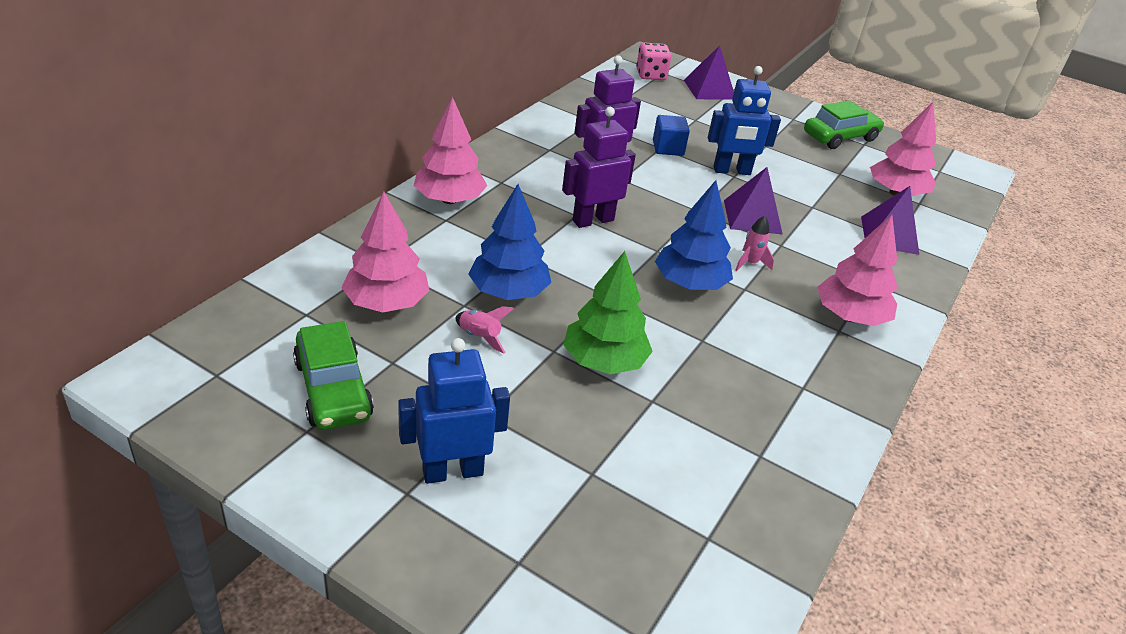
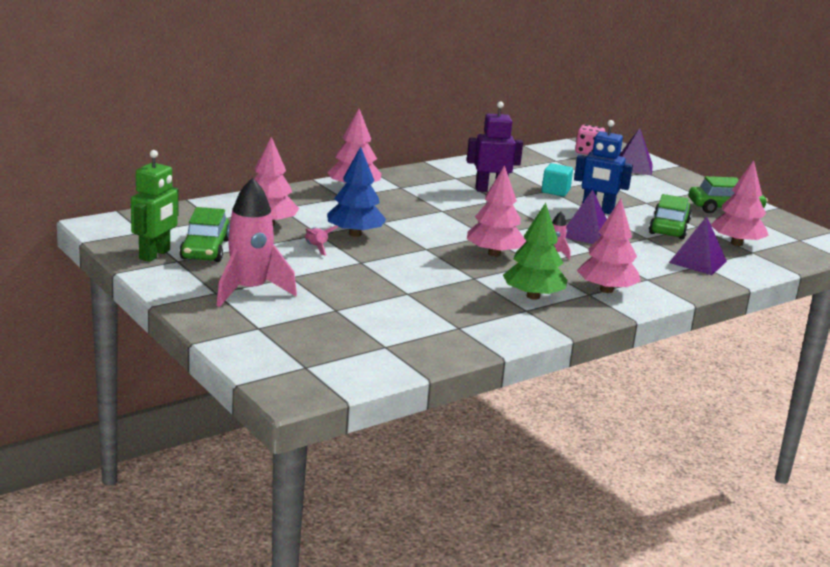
camera: 25 degrees right, 15 degrees down
(265, 427) = (155, 255): none -> green robot
(452, 471) = (249, 291): blue robot -> pink rocket
(593, 220) = (452, 215): purple robot -> none
(604, 361) = (391, 272): green tree -> green tree (533, 296)
(668, 148) = (555, 191): blue cube -> turquoise cube
(690, 283) = (494, 254): blue tree -> pink tree
(819, 183) = (669, 228): none -> green car

